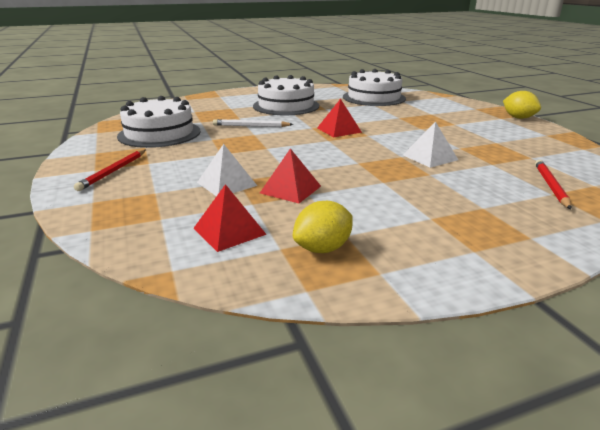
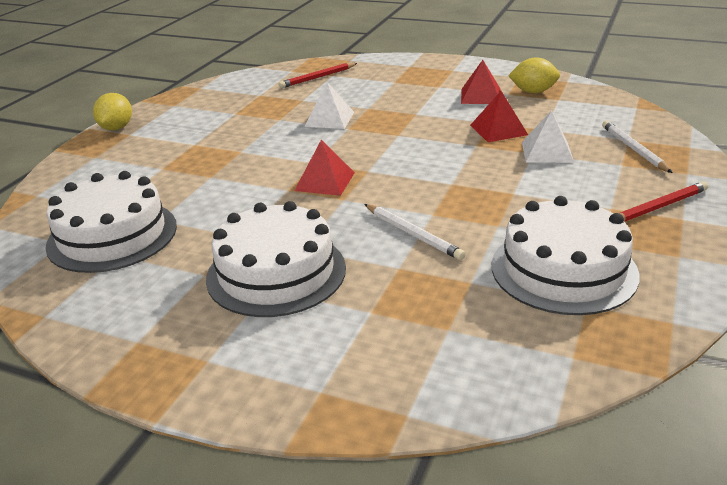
camera: 135 degrees left, 5 degrees up
(150, 209) = (633, 149): none -> white pencil
(229, 231) = (582, 116): red pyramid -> red pyramid (481, 96)

